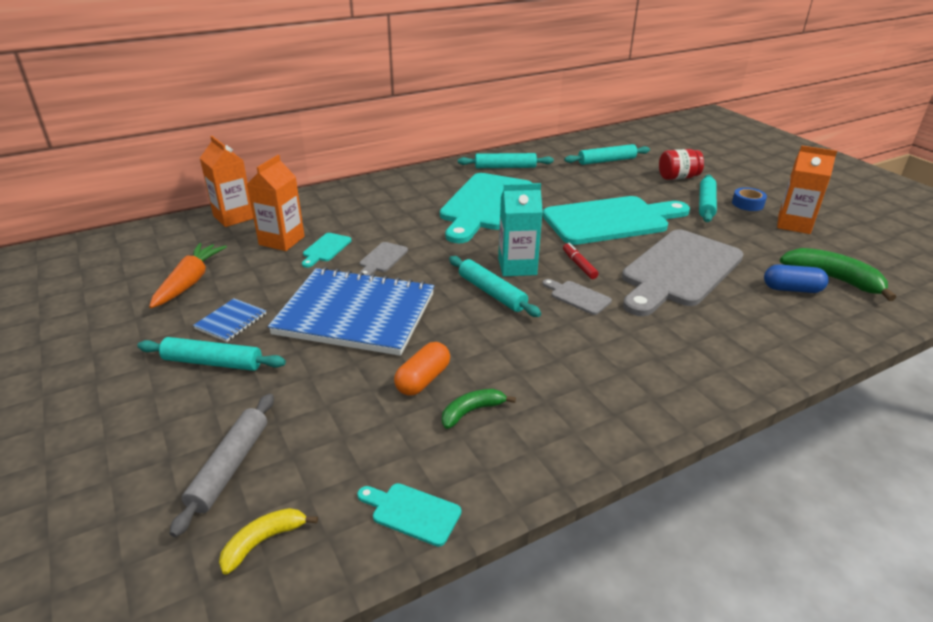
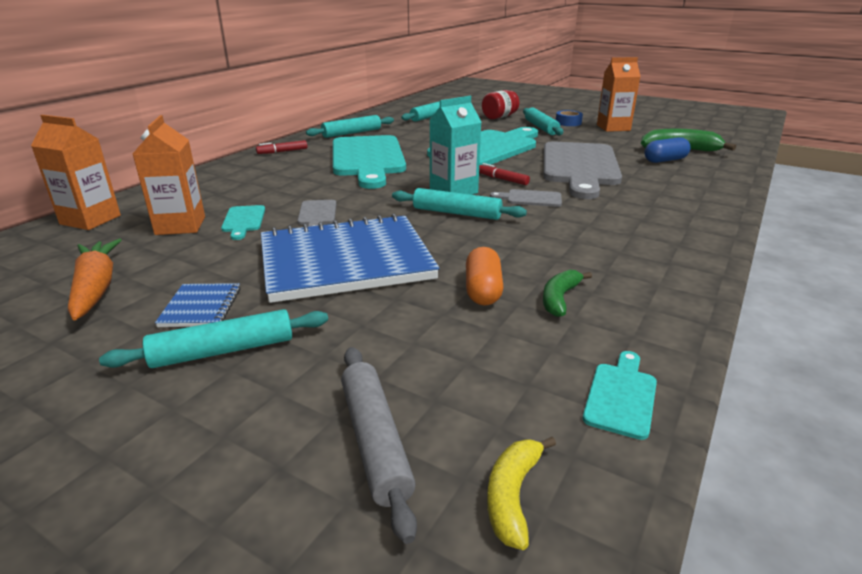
camera: 30 degrees left, 5 degrees down
(412, 512) = (621, 396): turquoise cutting board -> turquoise cutting board turned 120 degrees clockwise
(424, 177) = (282, 152): none -> red marker

